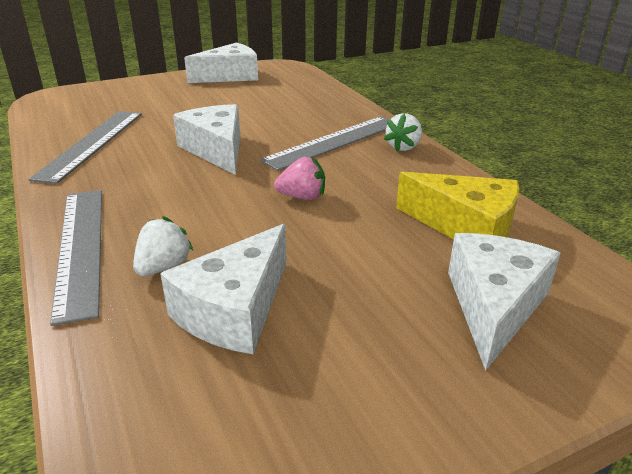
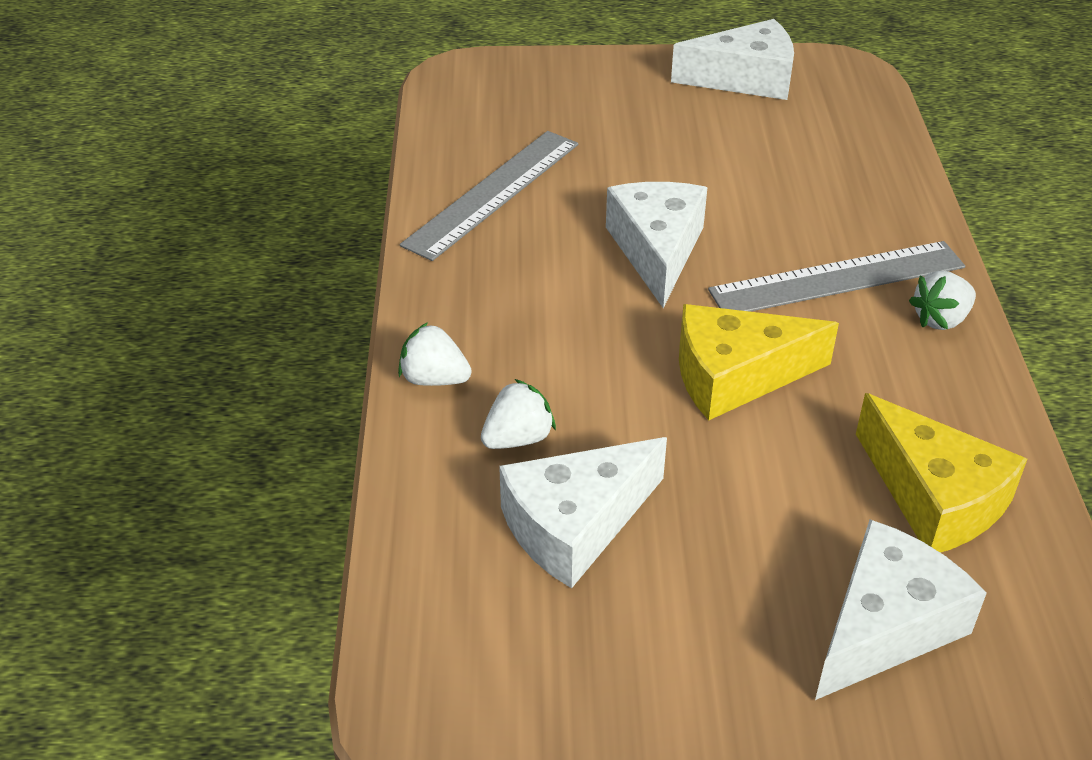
camera: 25 degrees right, 10 degrees up
(80, 247) = (434, 379): grey ruler -> white strawberry
(302, 197) = (735, 376): pink strawberry -> yellow cheese

